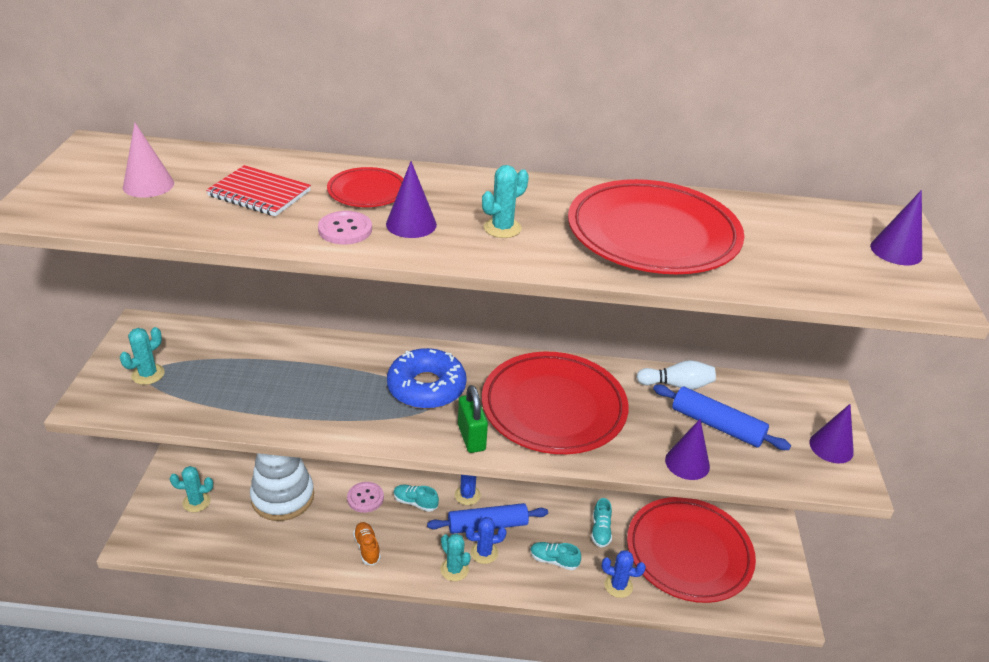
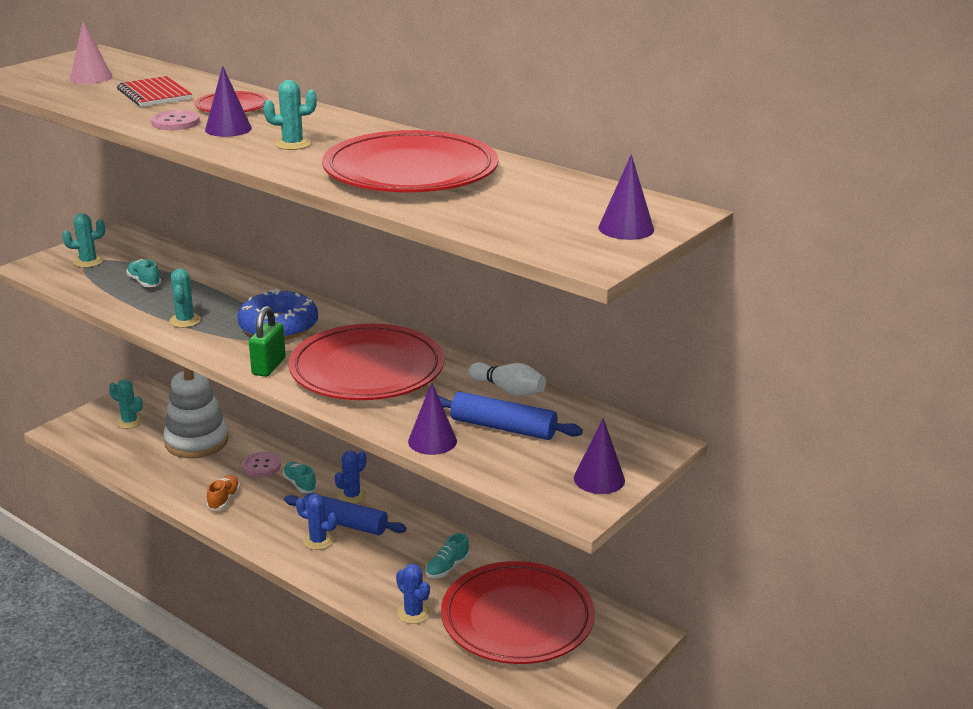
camera: 35 degrees right, 10 degrees down
(454, 569) = (278, 542): turquoise cactus -> turquoise cactus (185, 321)
(553, 560) = (374, 571): turquoise shoe -> turquoise shoe (144, 282)
(717, 425) = (503, 427): blue rolling pin -> blue rolling pin turned 45 degrees counterclockwise

